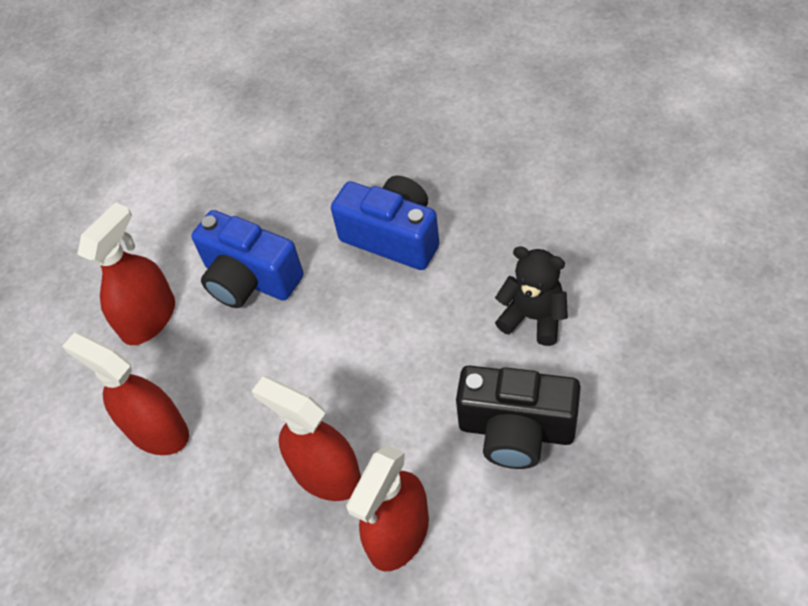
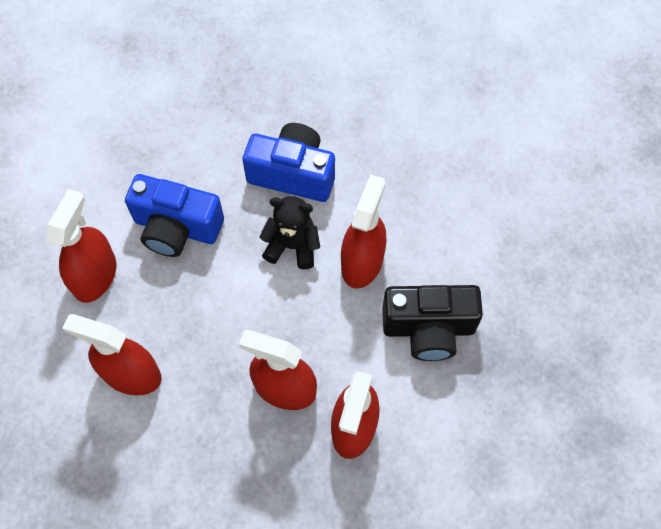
camera: 20 degrees left, 10 degrees up
(451, 342) = (362, 262): none -> red spray bottle
(533, 317) = (424, 232): black teddy bear -> black teddy bear (292, 246)

